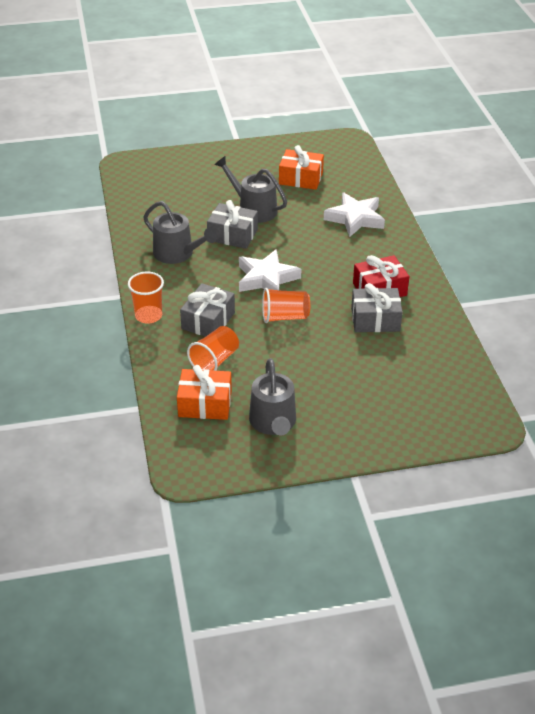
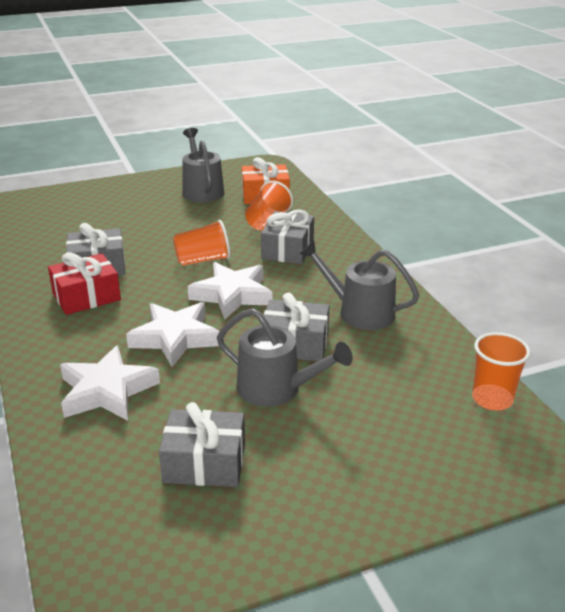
camera: 170 degrees right, 10 degrees down
(148, 316) = (354, 248): orange cup -> orange cup (492, 399)
(301, 178) = (204, 463): orange gift -> grey gift
(312, 248) = (175, 338): none -> white star

